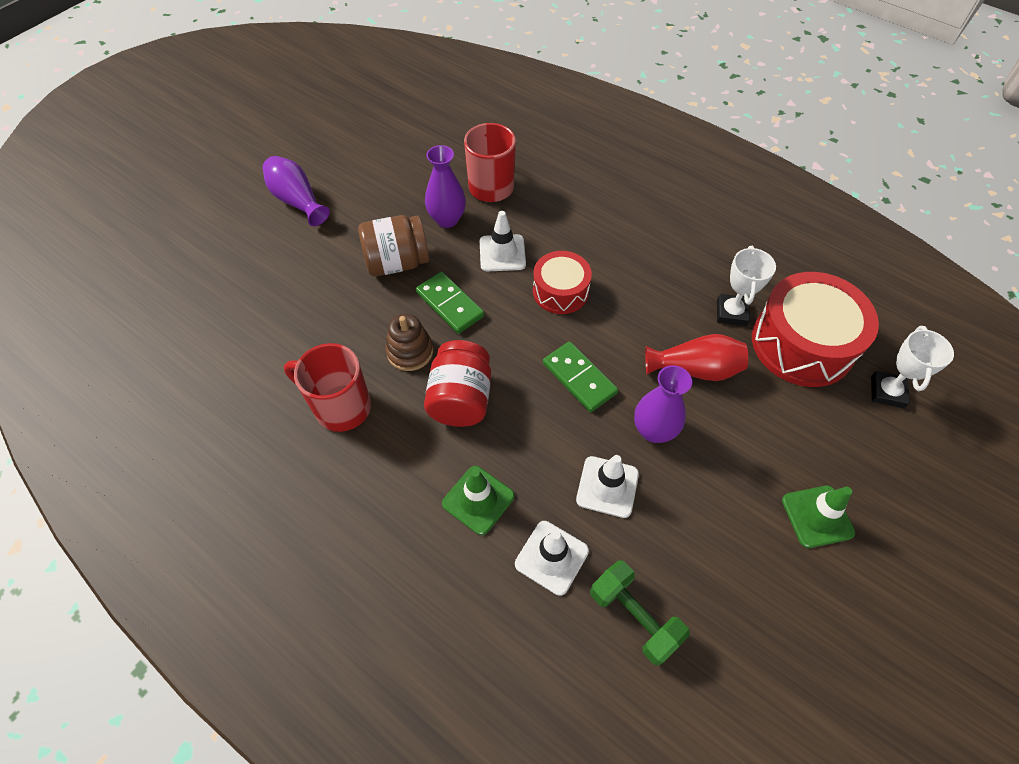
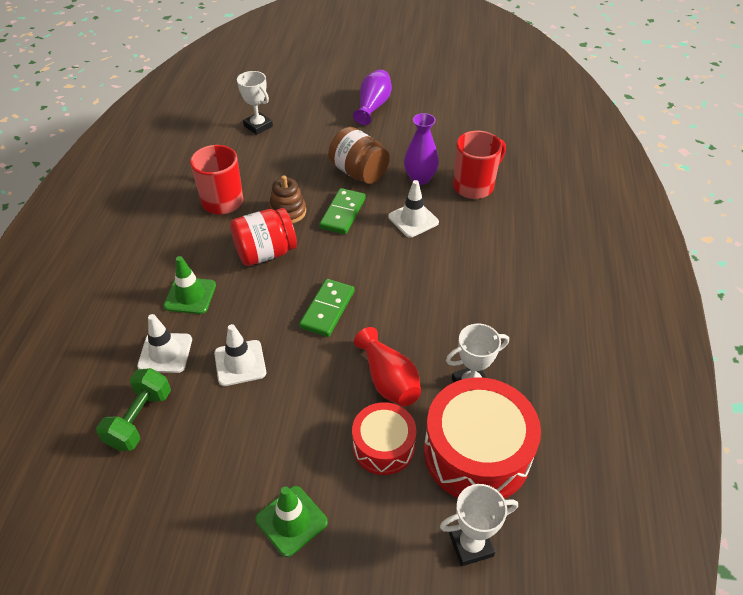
camera: 60 degrees right, 10 degrees down
(232, 318) = (258, 126): none -> white trophy
(560, 291) = (403, 266): red drum -> red drum (383, 446)
(653, 430) = (308, 373): purple vase -> none

